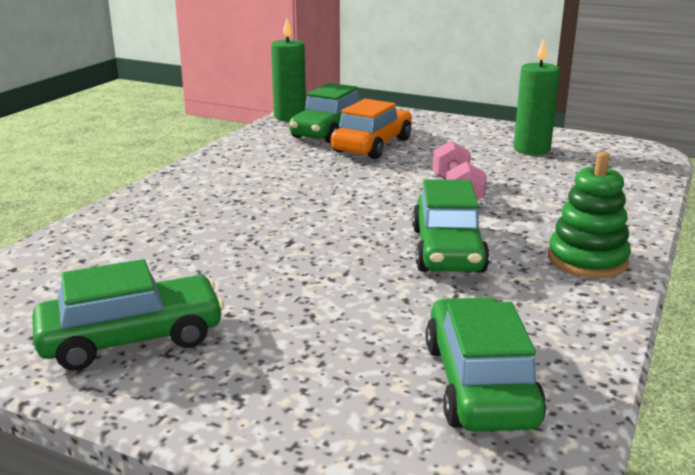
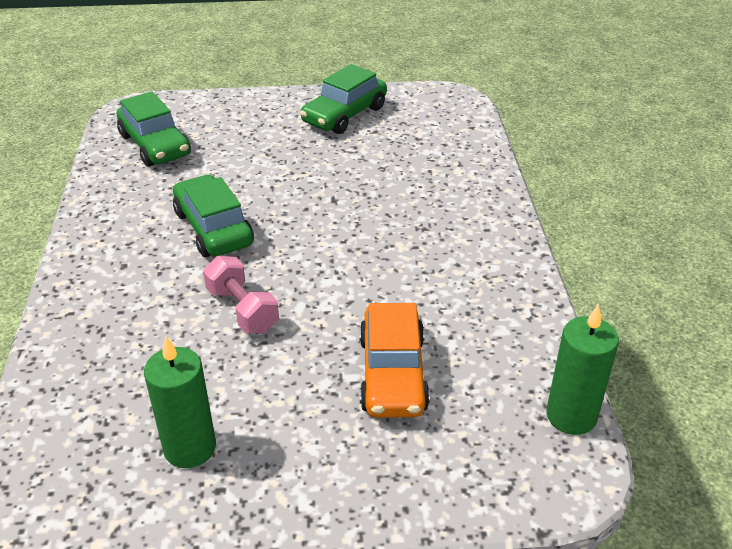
camera: 150 degrees right, 15 degrees up
(329, 131) = (477, 391): green car -> none
(587, 260) = (103, 253): green stacking toy -> none

